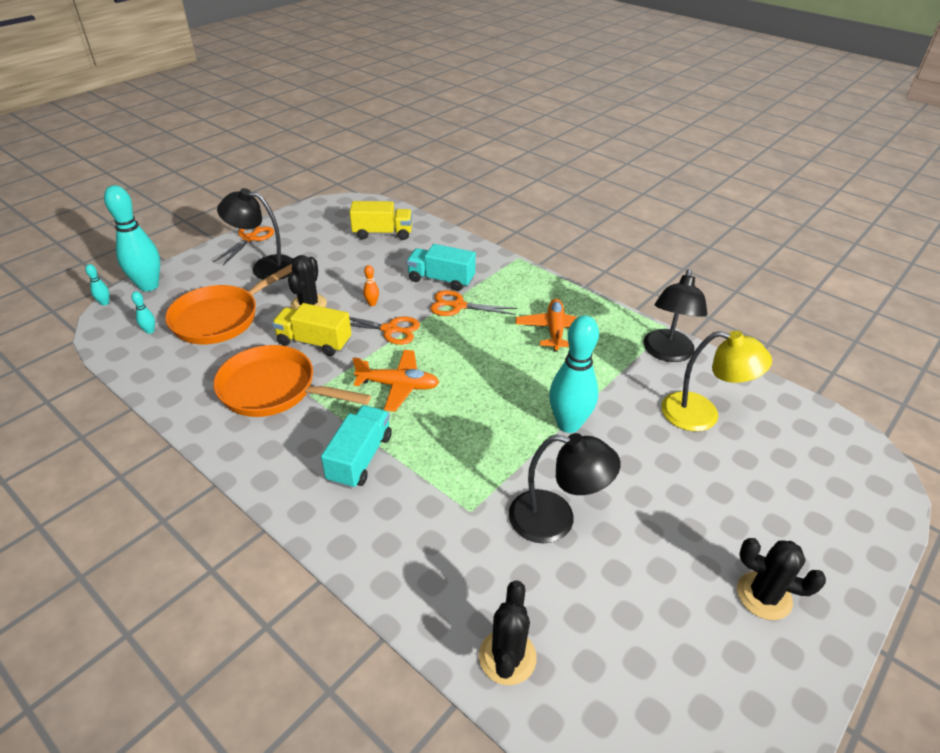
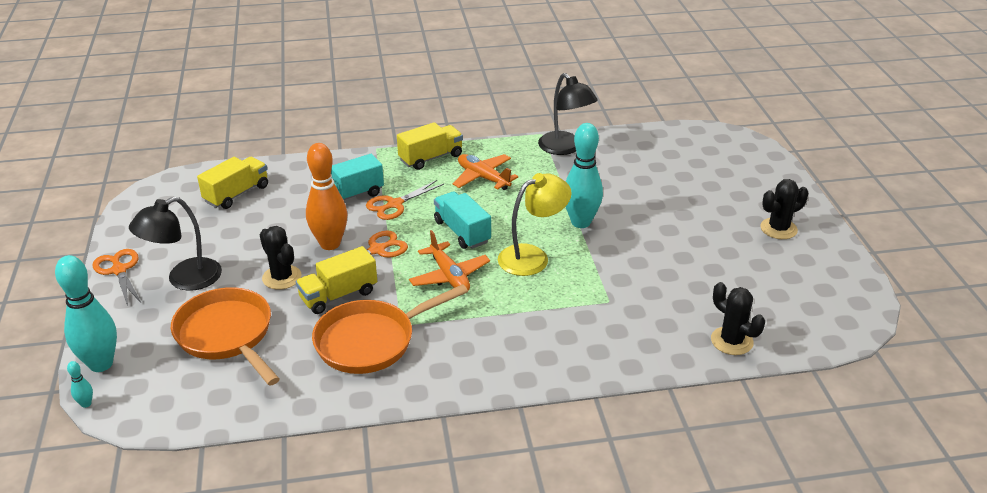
camera: 50 degrees left, 5 degrees down
(150, 331) = (183, 387): turquoise bowling pin -> none
(221, 318) = (227, 335): orange pan -> orange pan turned 150 degrees clockwise
(360, 458) = (504, 328): turquoise truck -> turquoise truck (462, 232)
(372, 303) = (330, 244): orange bowling pin -> orange bowling pin, size x2.46
(398, 386) = (449, 276): orange plane -> orange plane turned 105 degrees clockwise
(543, 289) = (431, 158): none -> yellow truck
(555, 520) = (653, 271): black lamp -> none
(702, 415) = (633, 169): yellow lamp -> yellow lamp (532, 256)

